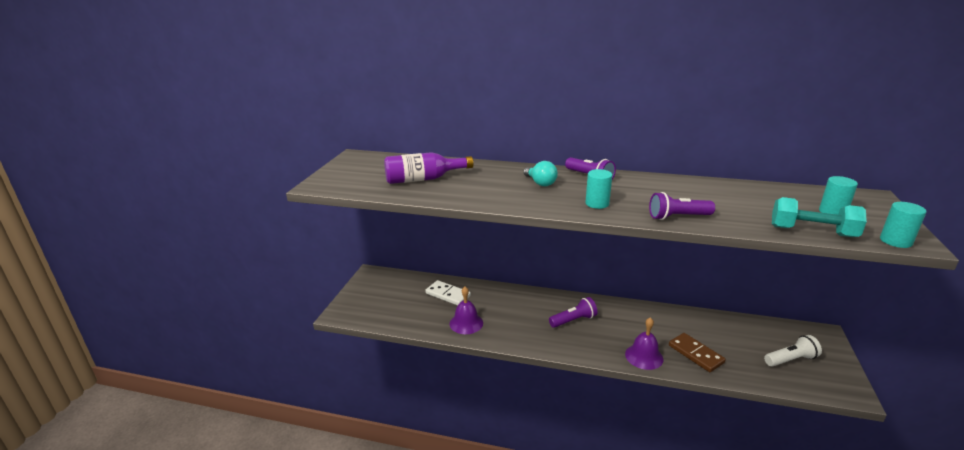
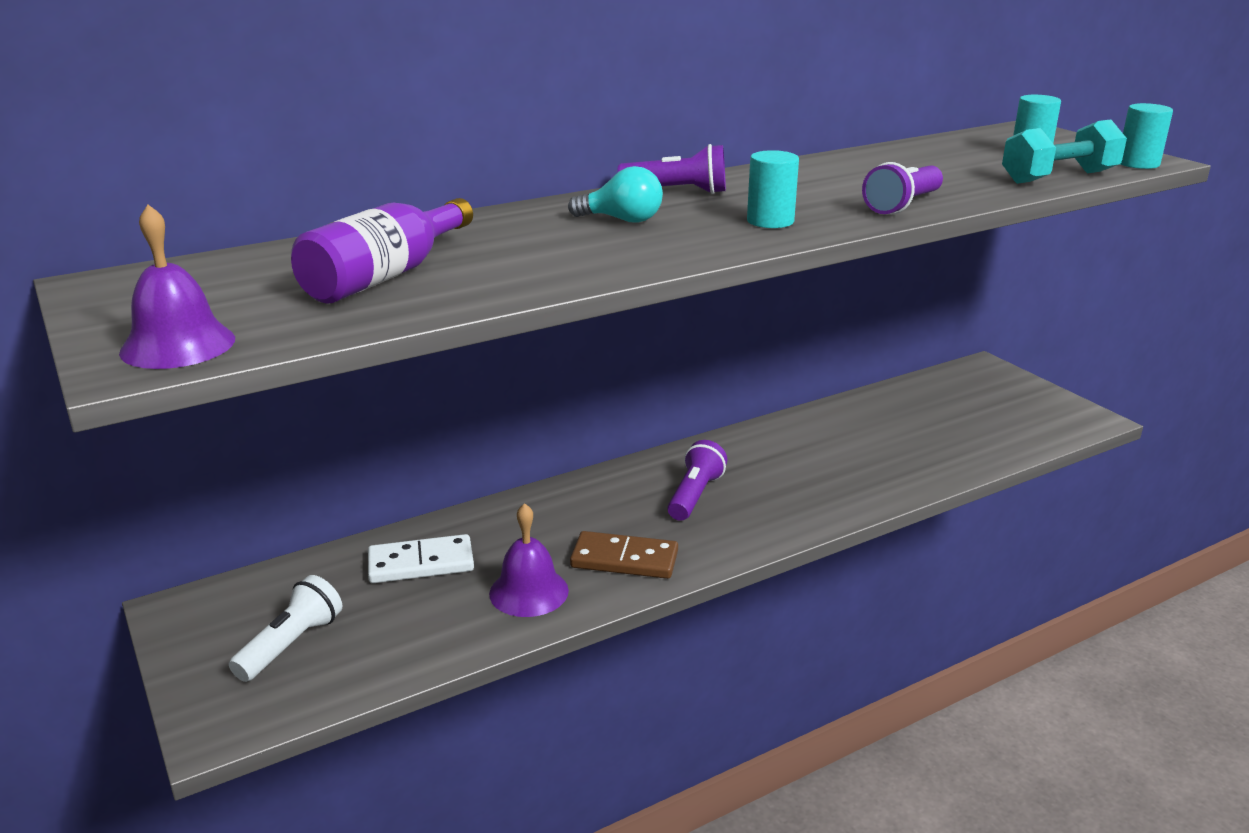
camera: 45 degrees left, 0 degrees up
(644, 356) = (853, 494): purple bell -> purple bell (178, 345)
(695, 354) = (902, 458): brown domino -> brown domino (624, 559)
(790, 359) = (997, 412): white flashlight -> white flashlight (291, 644)

